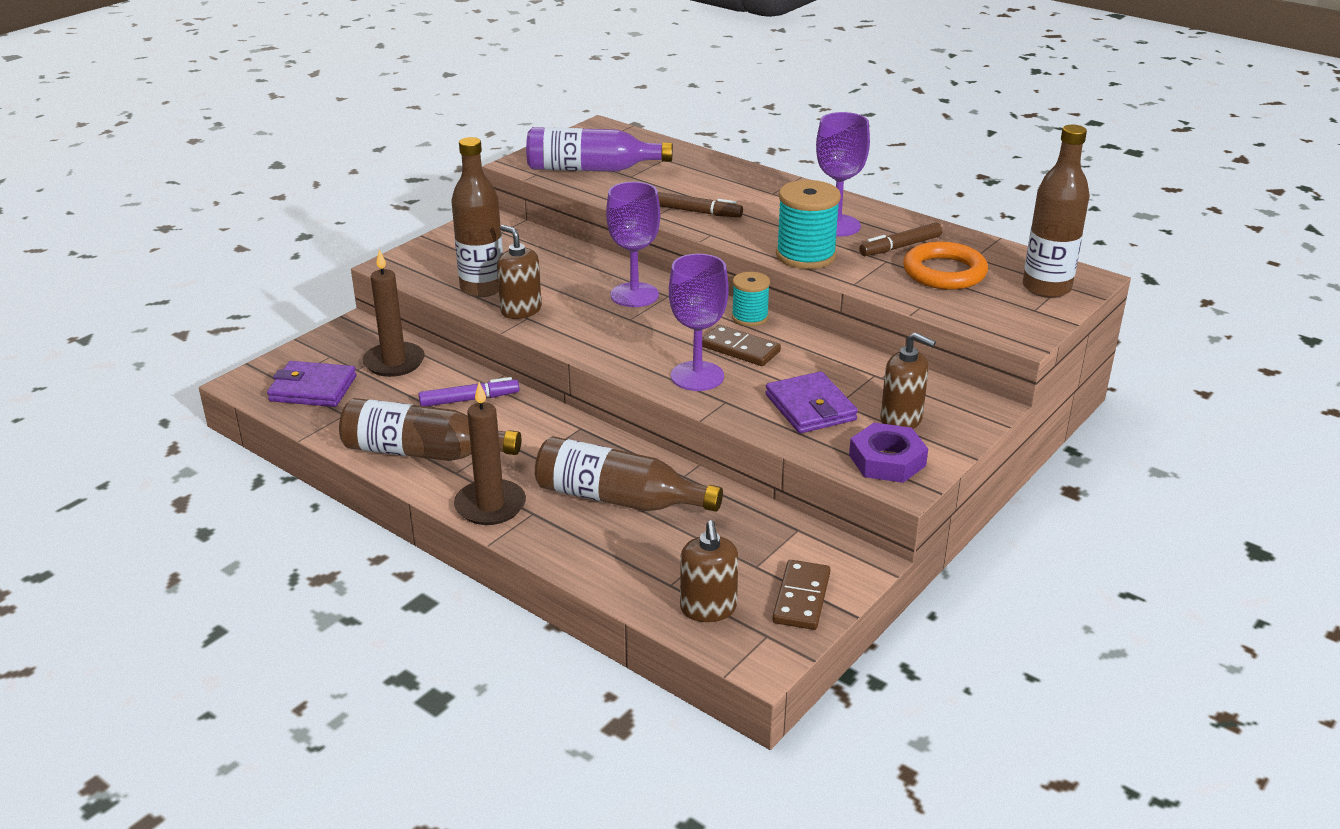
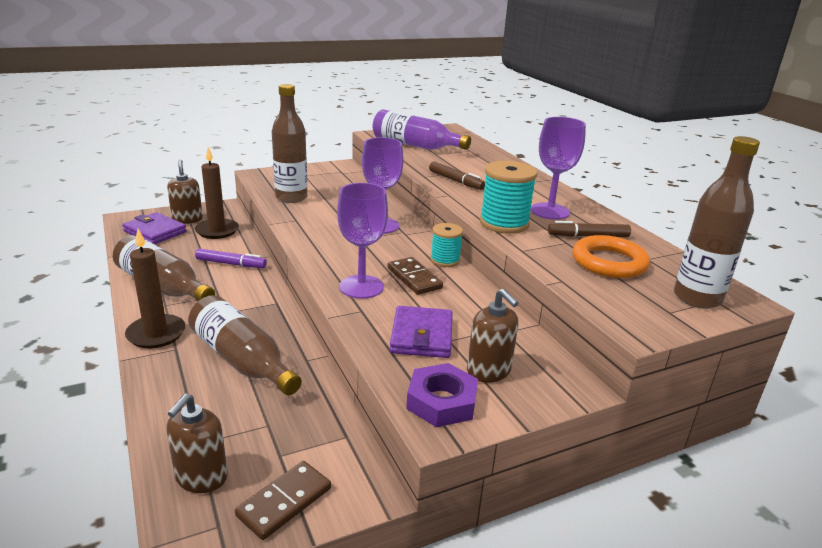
camera: 25 degrees right, 5 degrees down
(521, 310) = (297, 215): brown soap dispenser -> brown soap dispenser (187, 219)

